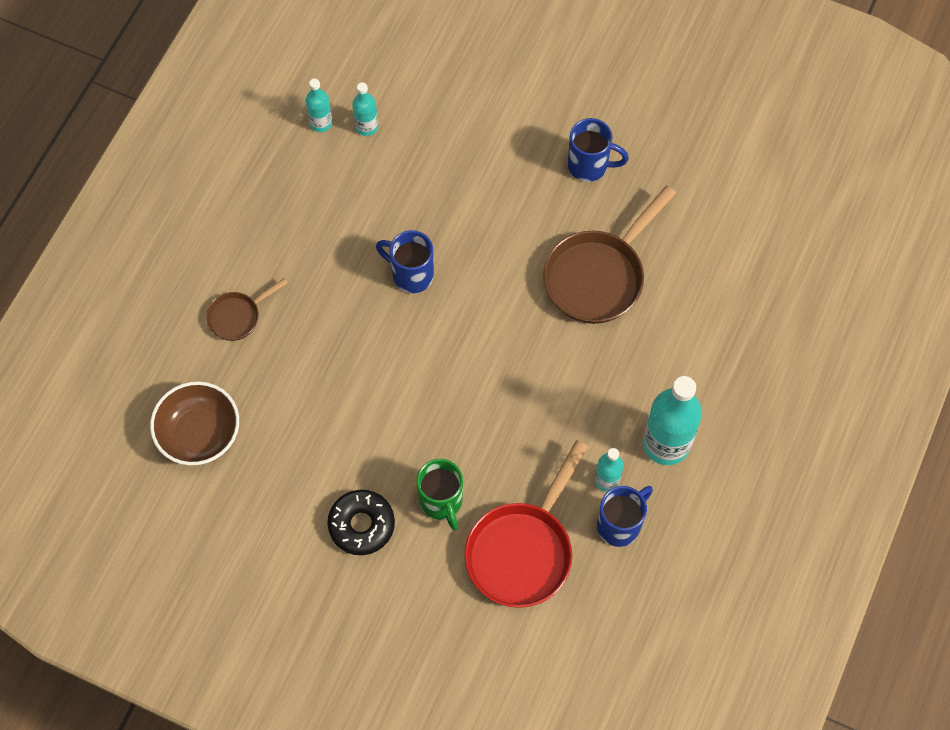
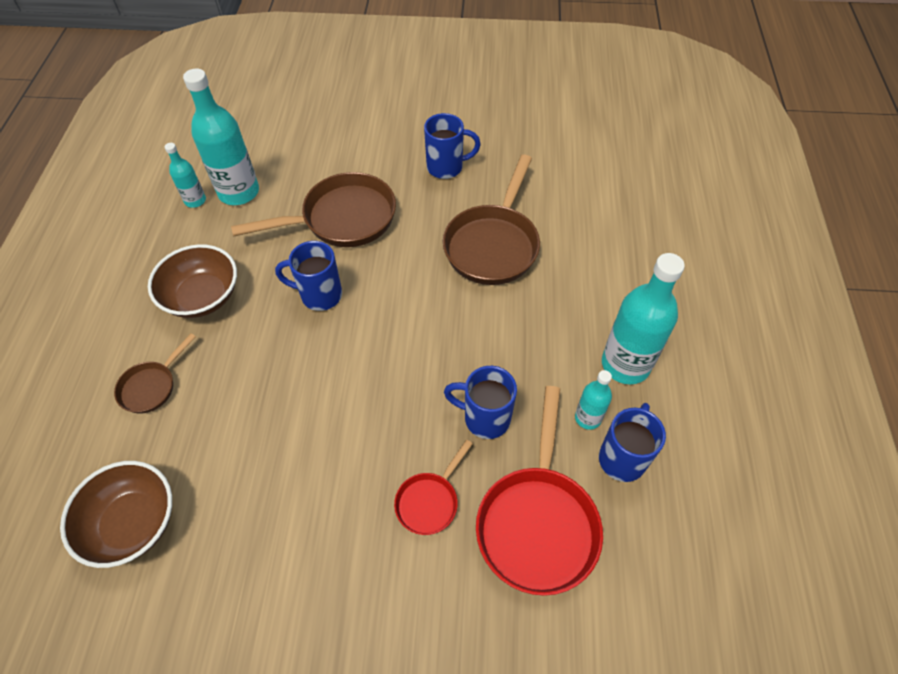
camera: 20 degrees left, 10 degrees down
(302, 239) = (202, 296): none -> brown bowl
(361, 525) = (350, 560): black donut -> none
(366, 126) = (239, 192): turquoise bottle -> turquoise bottle, size x1.93
(441, 502) = (430, 501): green mug -> red pan
(460, 194) = (342, 219): none -> brown pan
(516, 448) = (485, 418): none -> blue mug

